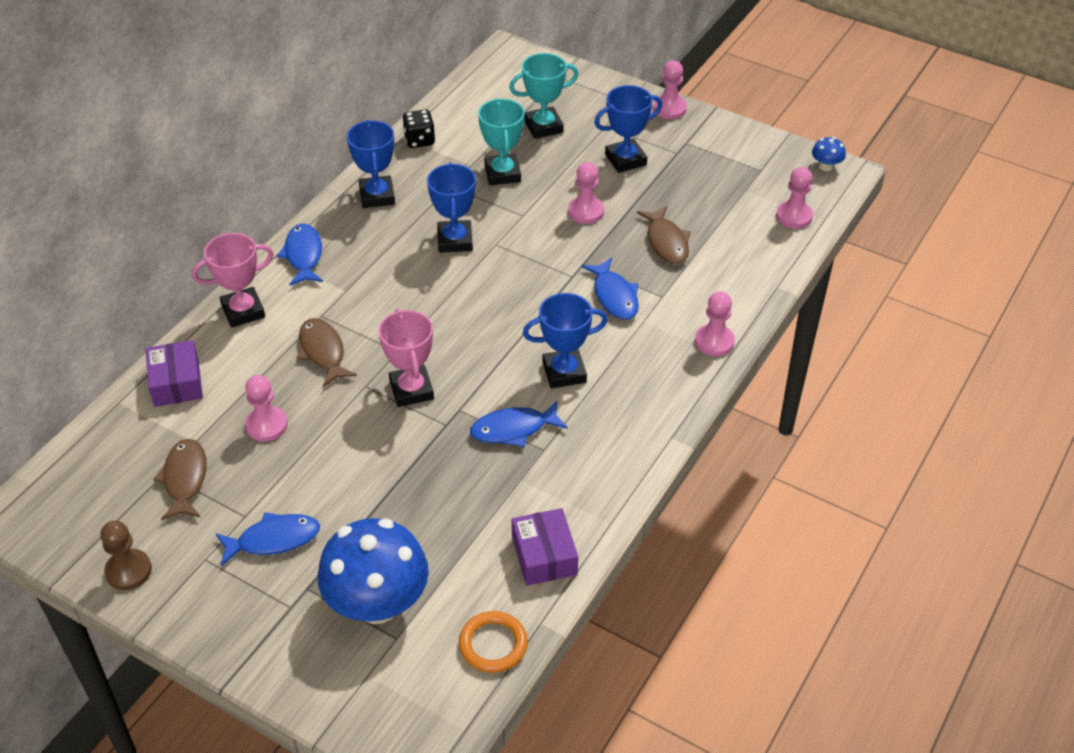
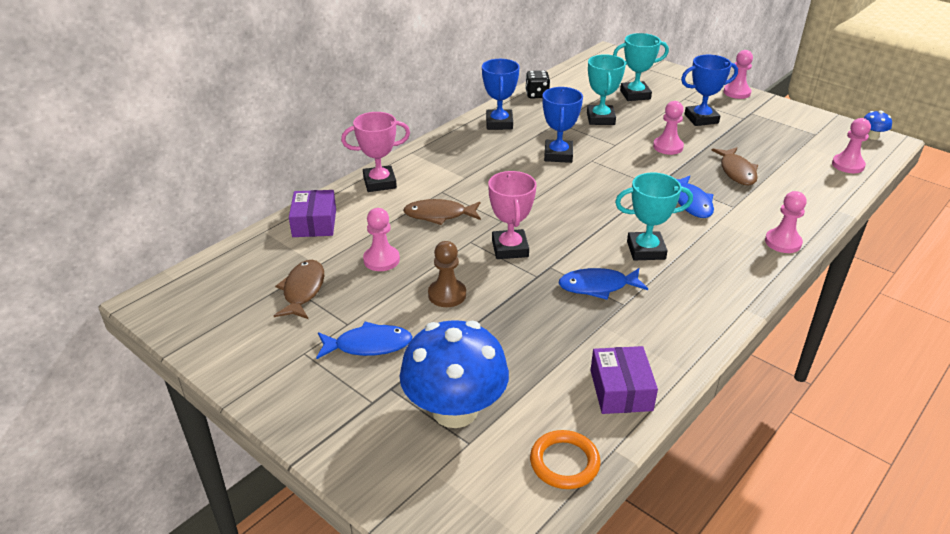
camera: 10 degrees right, 10 degrees down
(128, 571) = (234, 353): brown pawn -> brown pawn (447, 294)
(303, 255) = (435, 153): blue fish -> none
(323, 352) = (439, 215): brown fish -> brown fish turned 75 degrees counterclockwise
(564, 372) = (646, 250): blue trophy -> turquoise trophy

